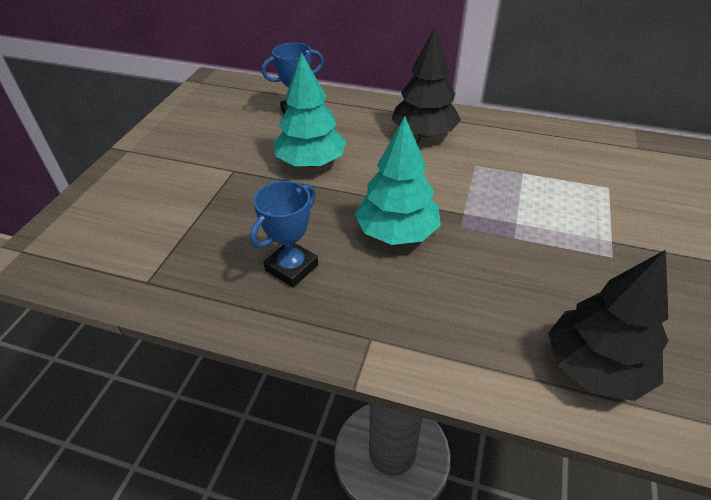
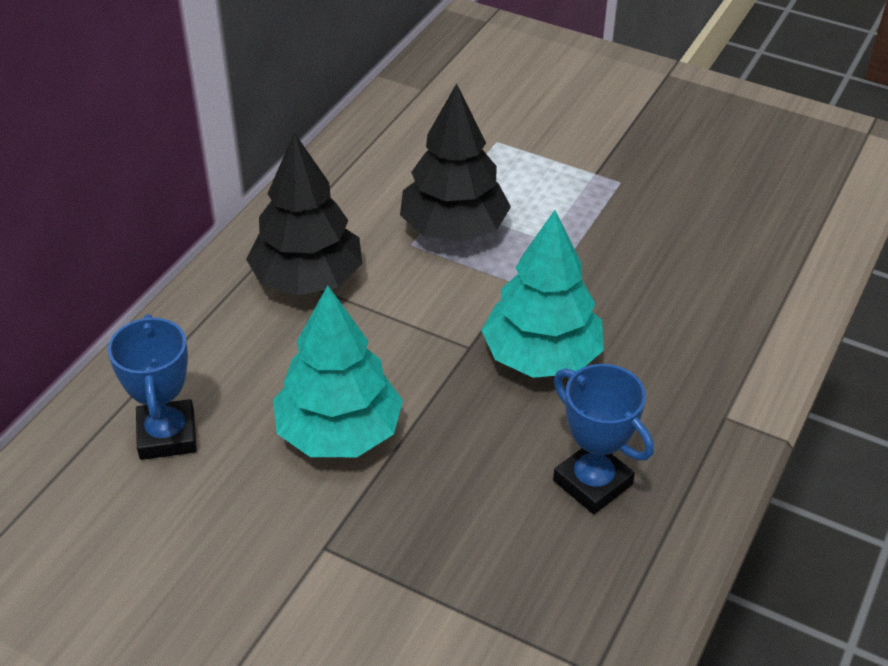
camera: 80 degrees left, 0 degrees up
(595, 367) = (774, 247): black tree -> black tree (453, 229)

